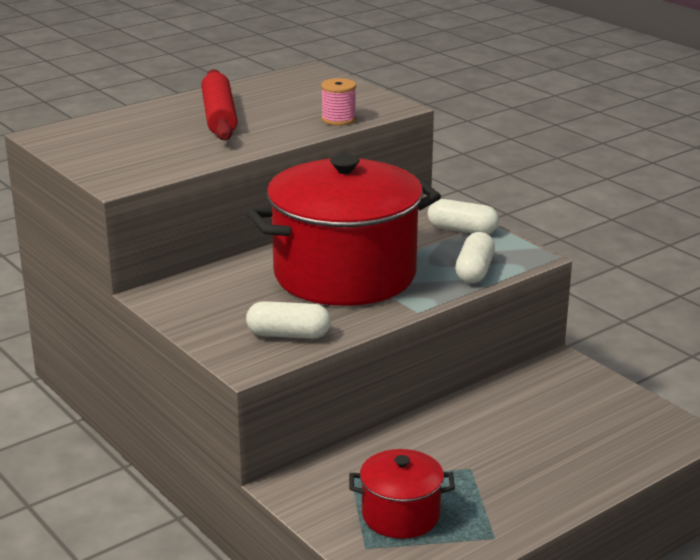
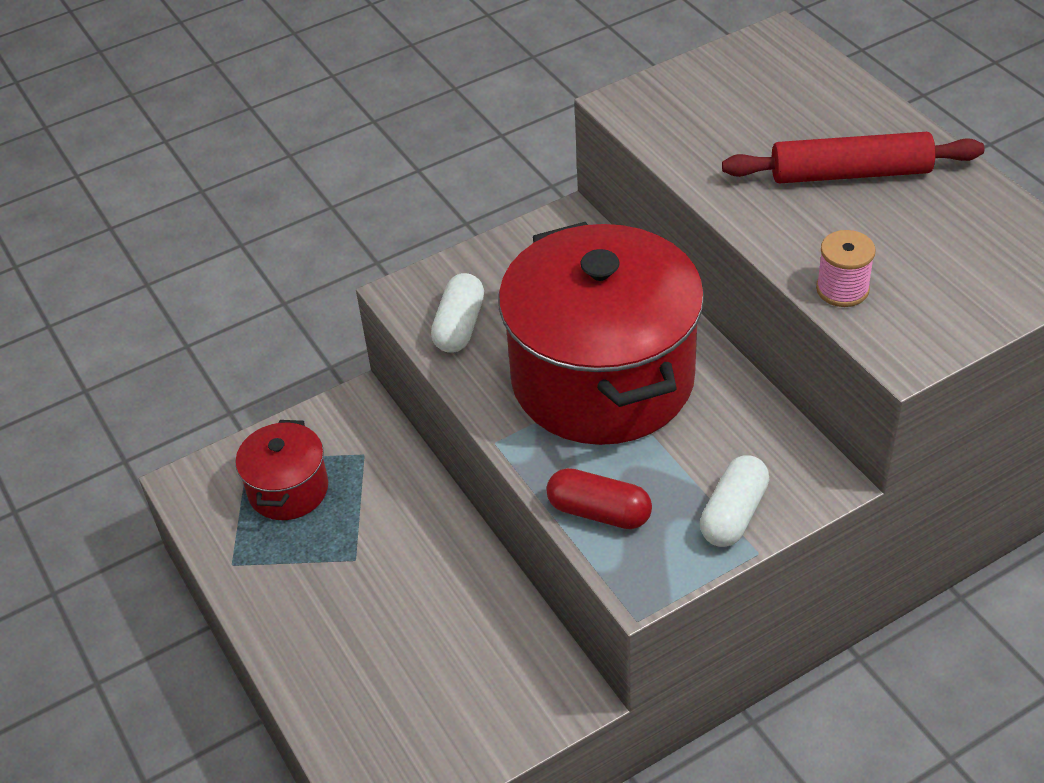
camera: 100 degrees right, 20 degrees up
(474, 271) = (599, 512): white capsule -> red capsule

